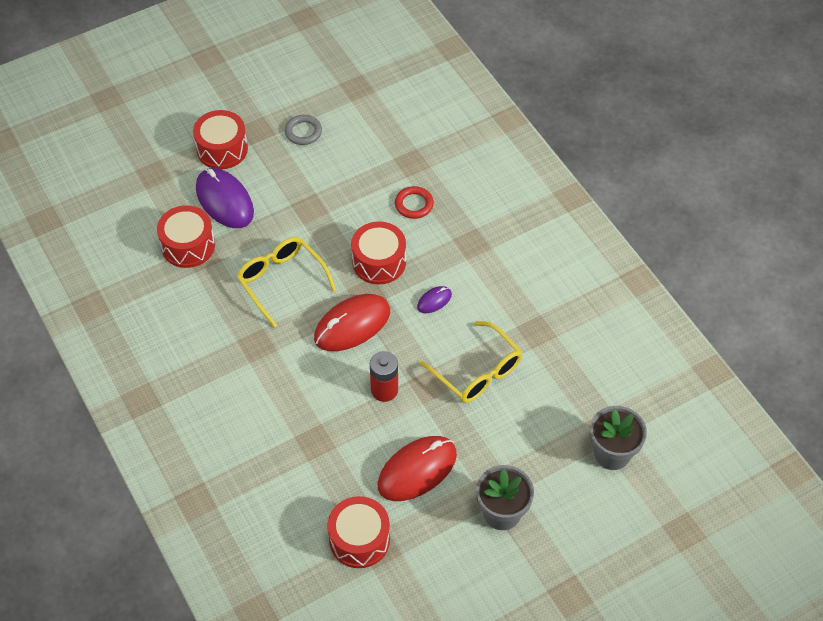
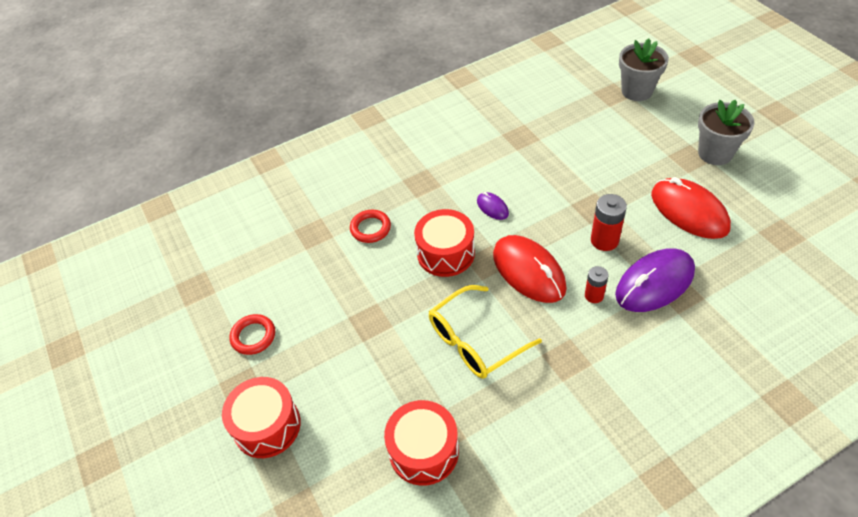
camera: 85 degrees left, 5 degrees down
(224, 201) = (352, 414): purple mouse -> purple mouse (654, 283)
(303, 132) = (253, 336): grey ring -> red ring
(320, 373) = (594, 295): none -> red battery
(359, 539) = (779, 250): red drum -> none
(477, 372) = (571, 173): yellow glasses -> none

